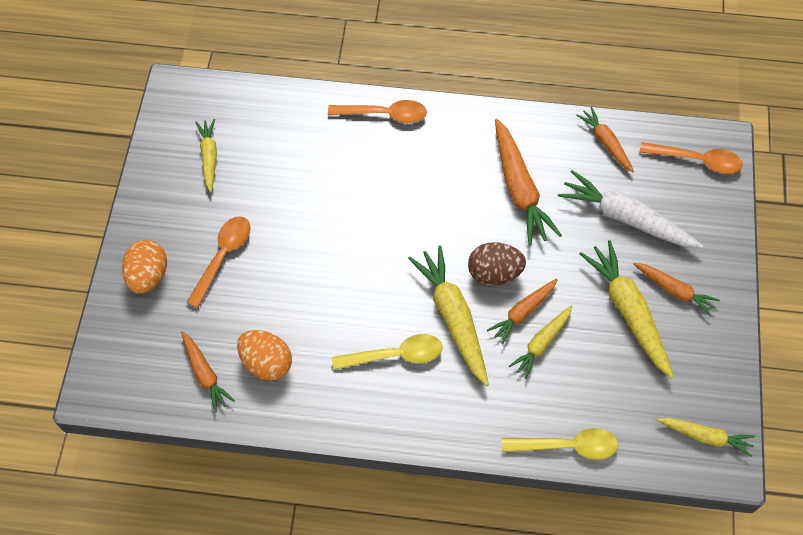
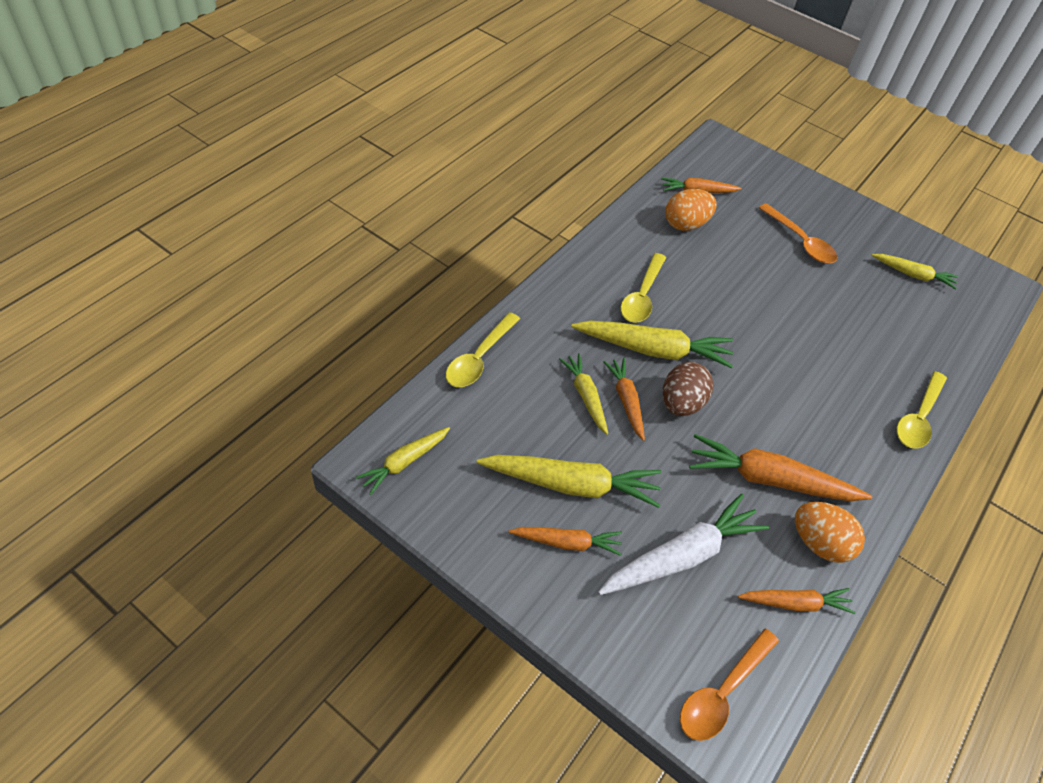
camera: 115 degrees right, 10 degrees down
(148, 276) = (804, 197): orange egg -> orange egg (819, 543)
(384, 114) = (918, 418): orange spoon -> yellow spoon
(674, 290) = (567, 543): orange carrot -> orange carrot turned 150 degrees counterclockwise

